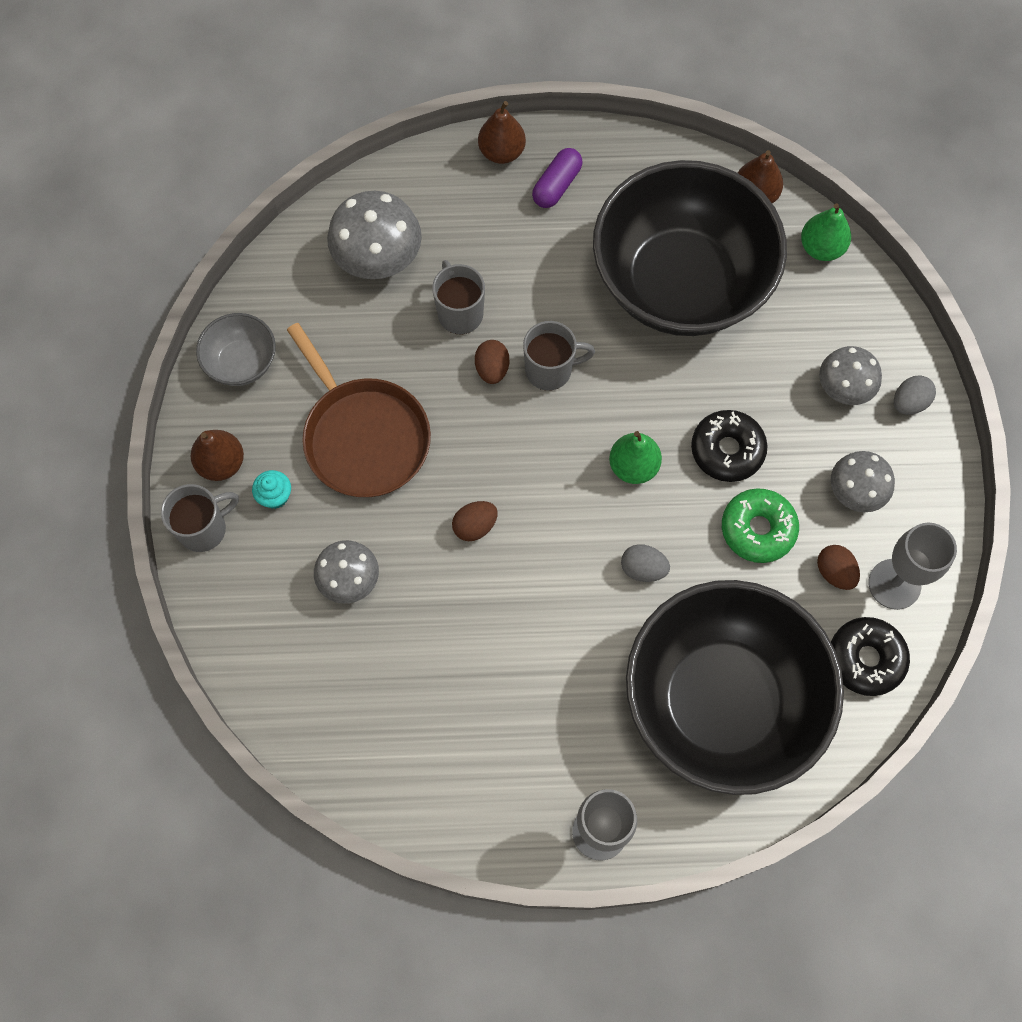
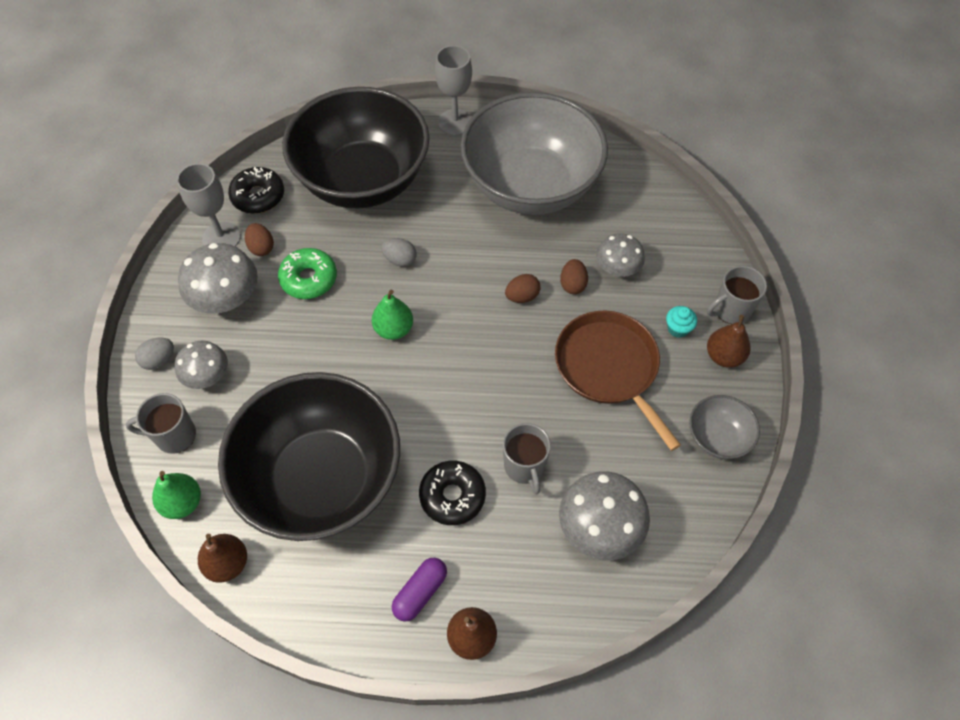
camera: 175 degrees left, 10 degrees down
(473, 712) = (531, 186): none -> grey bowl
(492, 369) = (499, 414): brown egg -> brown egg (572, 284)
(550, 370) = (450, 410): grey mug -> grey mug (174, 436)
(727, 450) = (317, 335): black donut -> black donut (452, 496)
(855, 491) = (227, 299): grey mushroom -> grey mushroom, size x1.56

